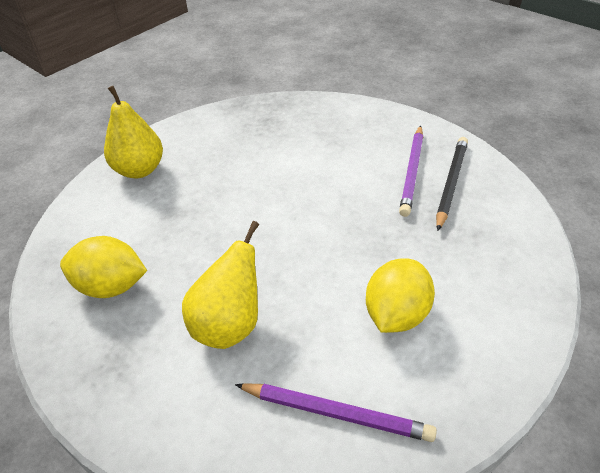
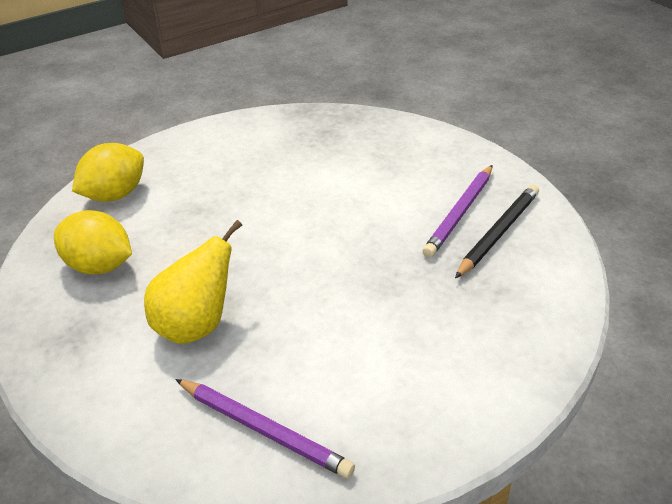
camera: 15 degrees right, 5 degrees down
(139, 170) = (172, 160): yellow pear -> none
(396, 314) = (371, 352): yellow lemon -> yellow lemon (115, 195)

